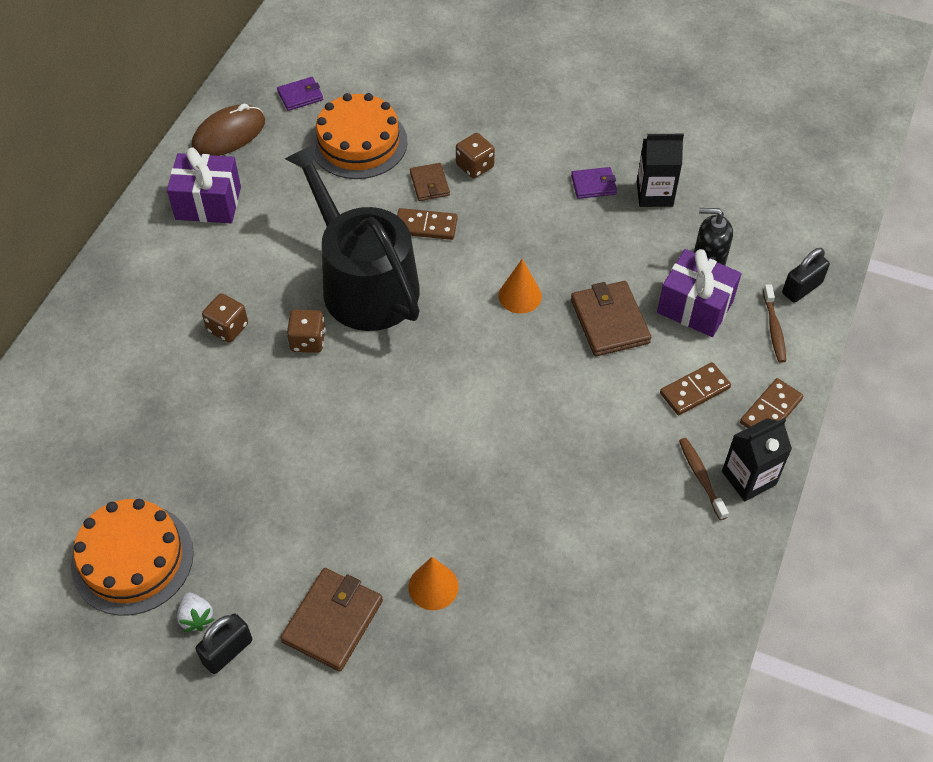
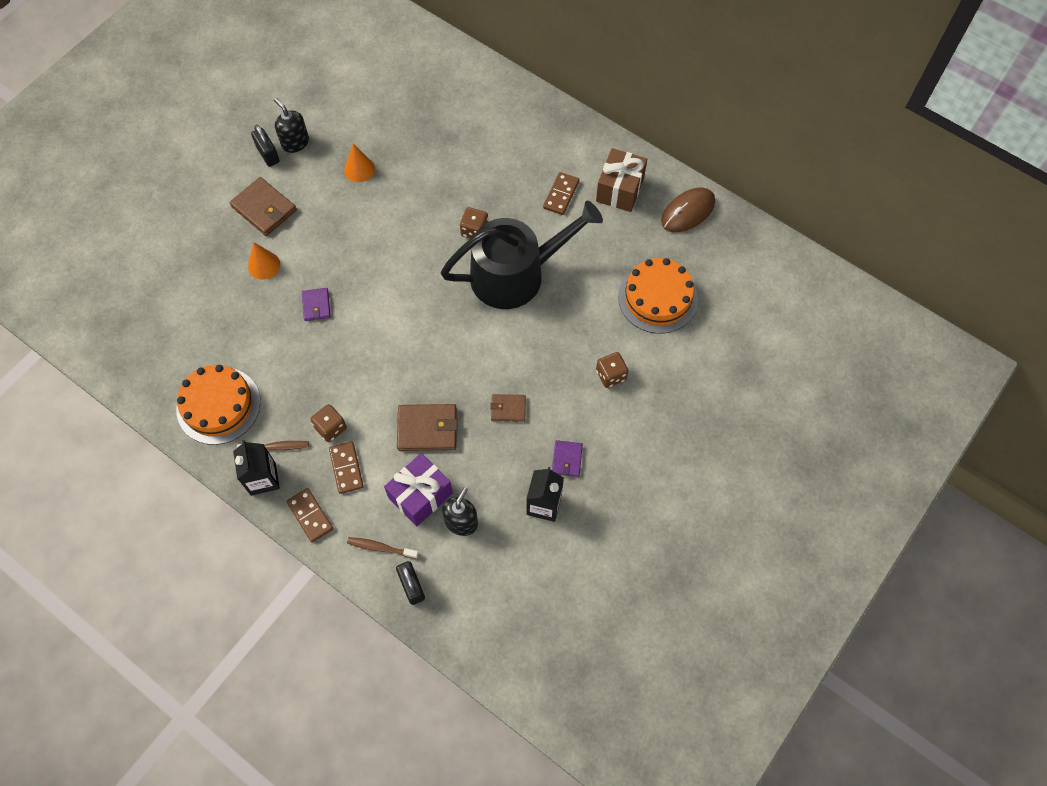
camera: 105 degrees right, 10 degrees up
(132, 559) = (346, 116): orange cake -> orange cake (218, 405)
(196, 617) = (295, 142): white strawberry -> black soap dispenser
(208, 203) = (619, 190): purple gift -> brown gift
(227, 328) = (501, 186): brown dice -> brown dice (331, 428)
(229, 134) = (688, 212): brown mouse -> brown mouse turned 75 degrees clockwise
(300, 96) = (720, 266): purple wallet -> purple wallet (316, 305)
(426, 226) = (557, 326): brown domino -> brown domino (561, 195)
(429, 184) = (600, 338): brown wallet -> brown wallet (508, 408)
(520, 296) = (471, 373): orange cone -> orange cone (359, 169)

